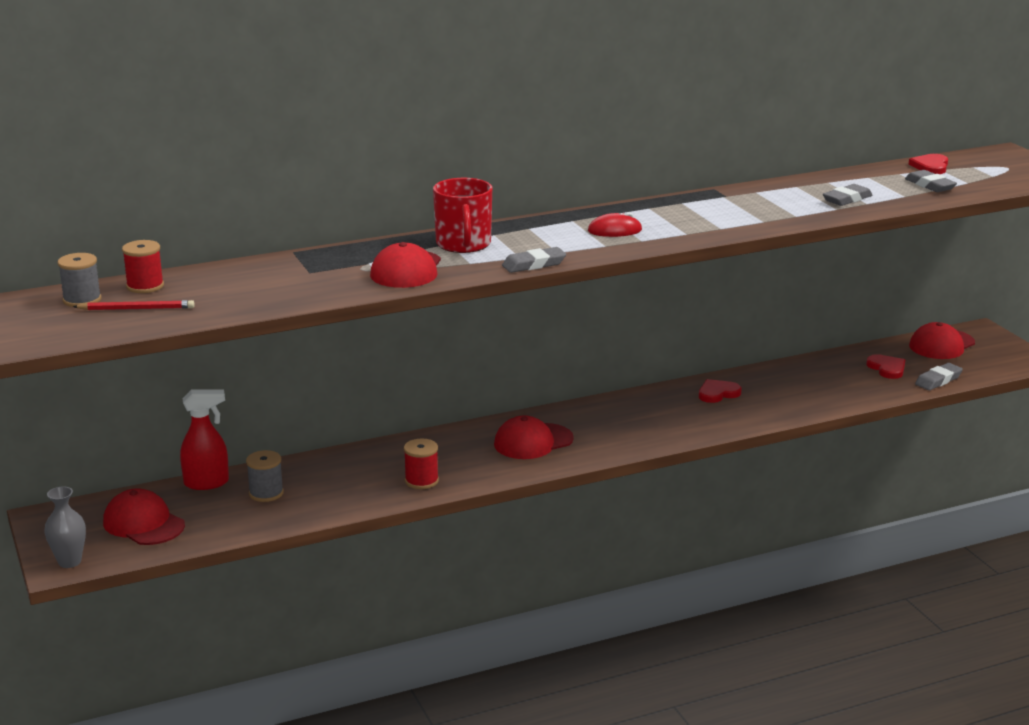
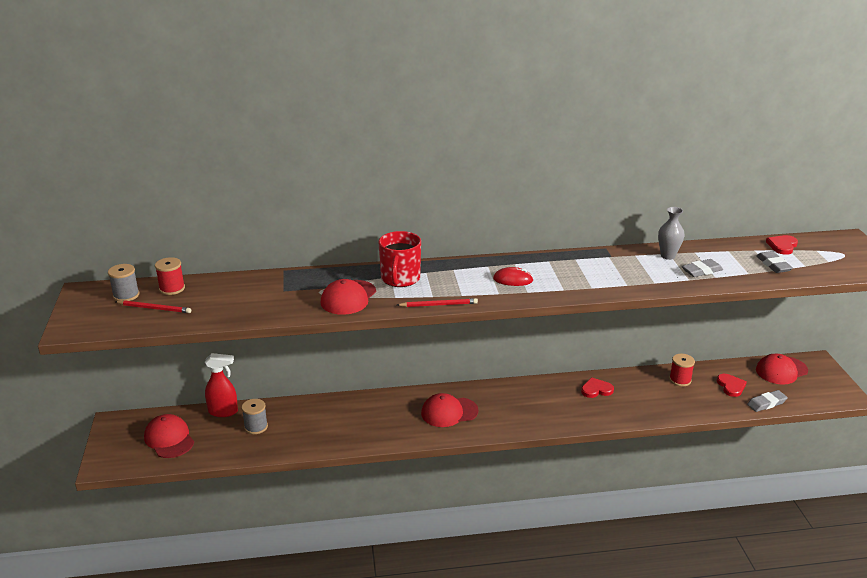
camera: 15 degrees right, 5 degrees up
(69, 562) = (110, 463): grey vase -> grey vase (668, 256)
(421, 481) = (360, 434): red spool -> red spool (680, 380)
(534, 264) = (438, 305): grey eraser -> red pencil

